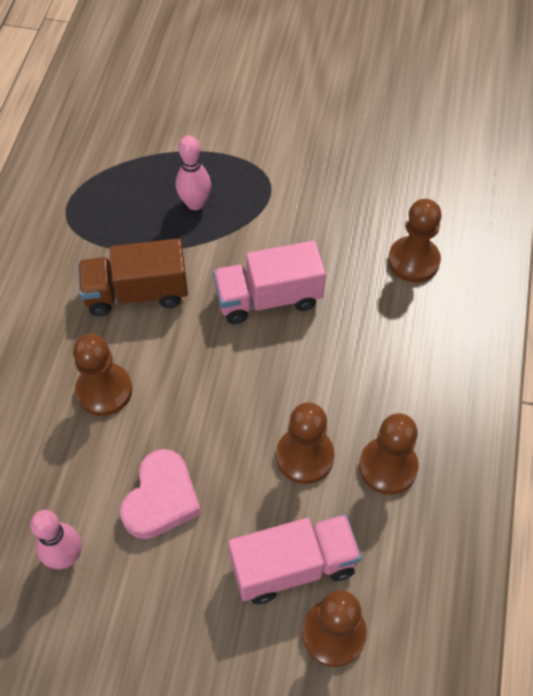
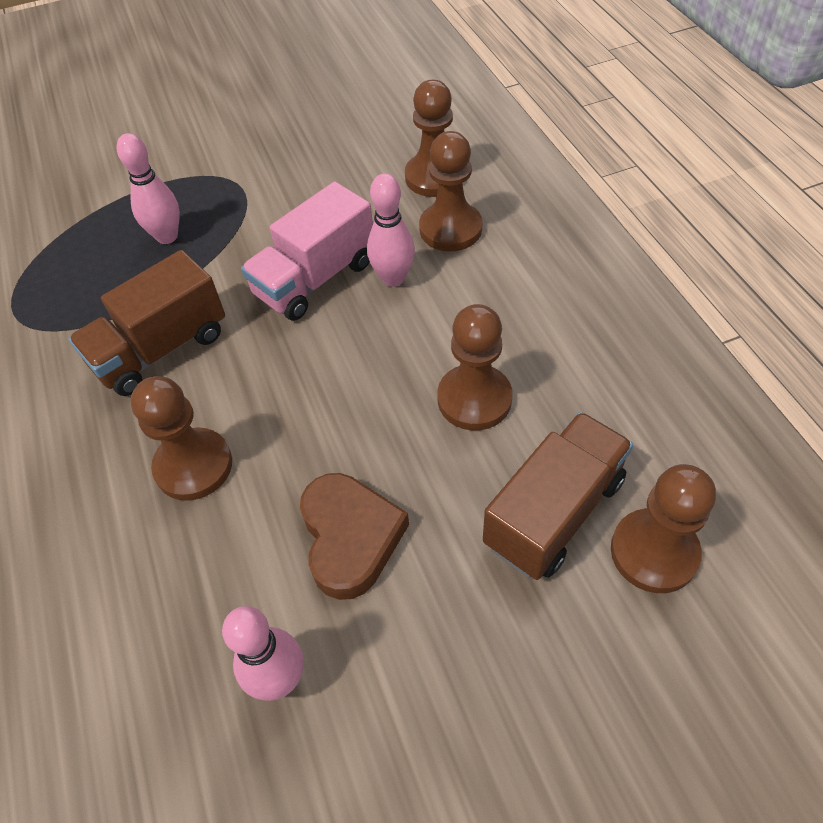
camera: 30 degrees left, 5 degrees down
(161, 499) = (350, 537): pink heart -> brown heart
(293, 566) = (554, 512): pink truck -> brown truck
(320, 330) = (393, 278): none -> pink bowling pin
(388, 467) = (565, 359): brown pawn -> brown pawn (450, 229)

